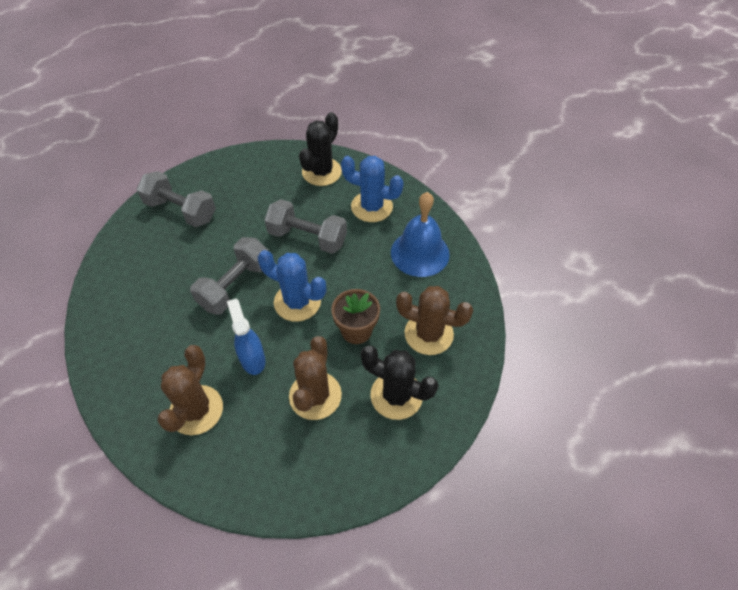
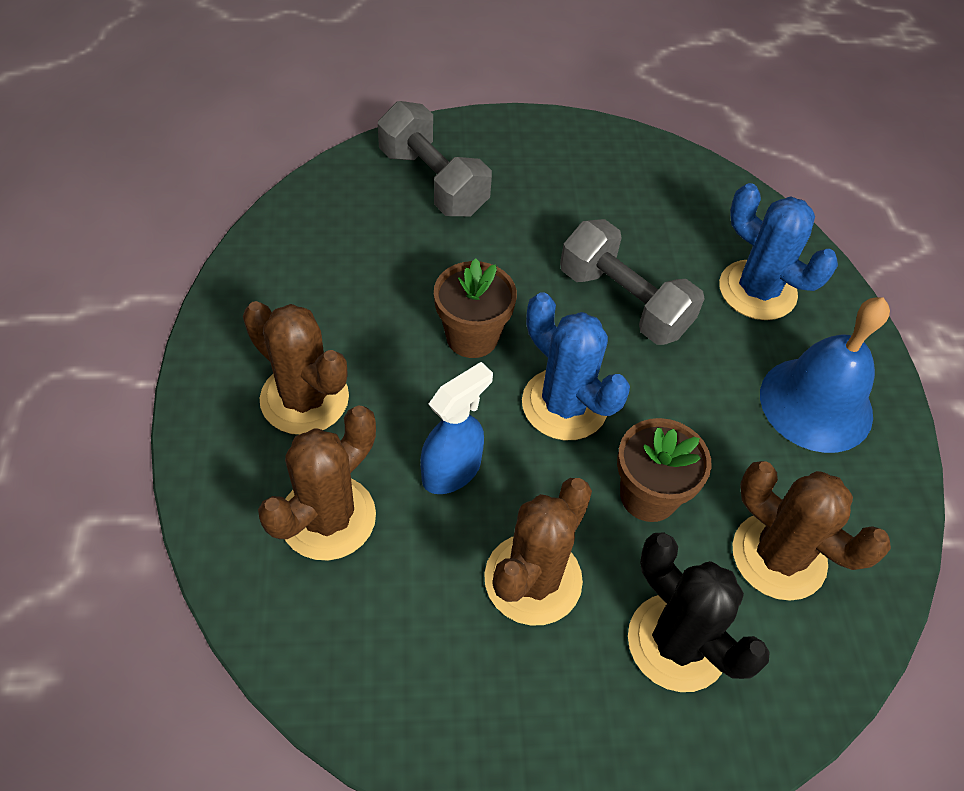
camera: 20 degrees right, 0 degrees up
(157, 354) = (304, 398): none -> brown cactus
(235, 286) = (472, 337): grey dumbbell -> brown flower pot
(252, 359) = (452, 471): blue spray bottle -> blue spray bottle turned 45 degrees clockwise
(322, 172) = (691, 200): black cactus -> none

